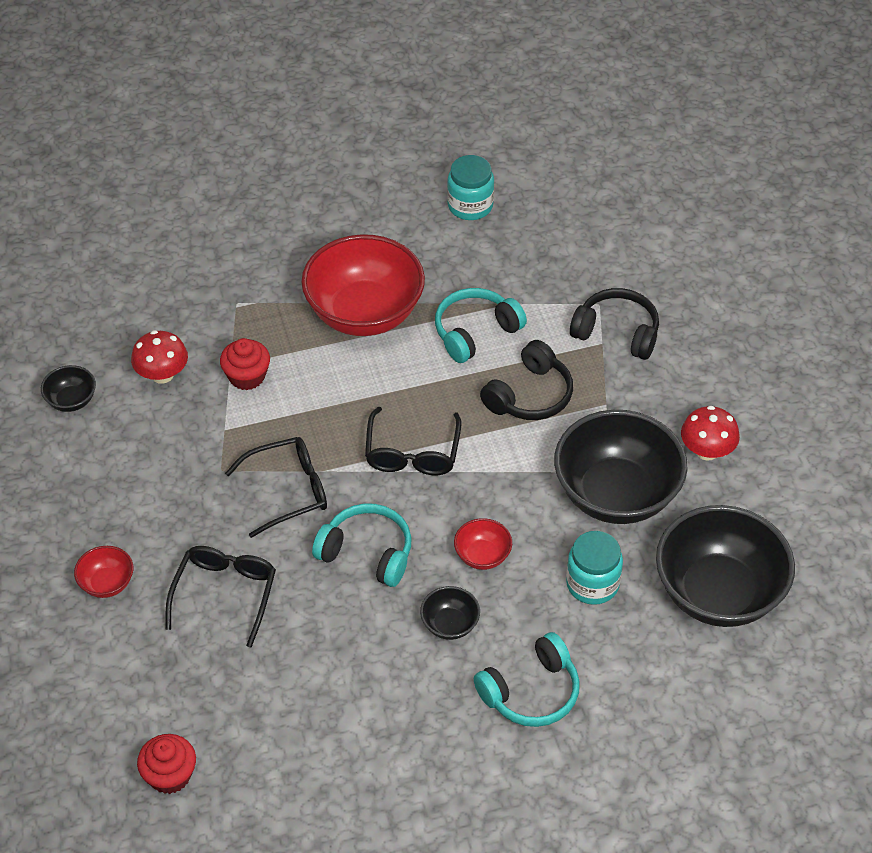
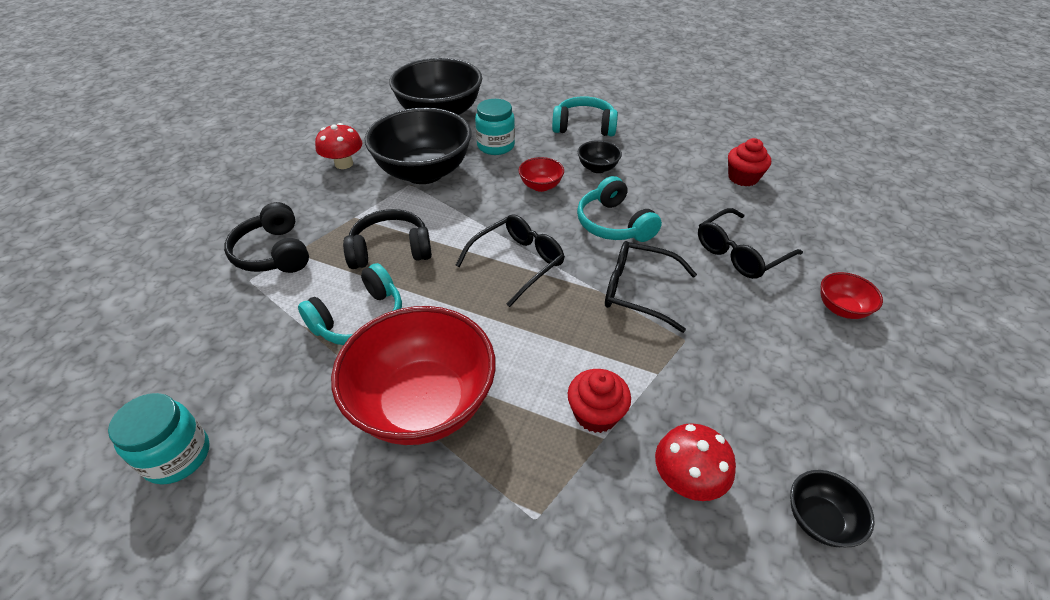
camera: 140 degrees left, 5 degrees down
(170, 775) = (834, 186): red cupcake -> red cupcake (743, 178)
(475, 332) = (360, 319): turquoise headphones -> turquoise headphones turned 45 degrees counterclockwise

